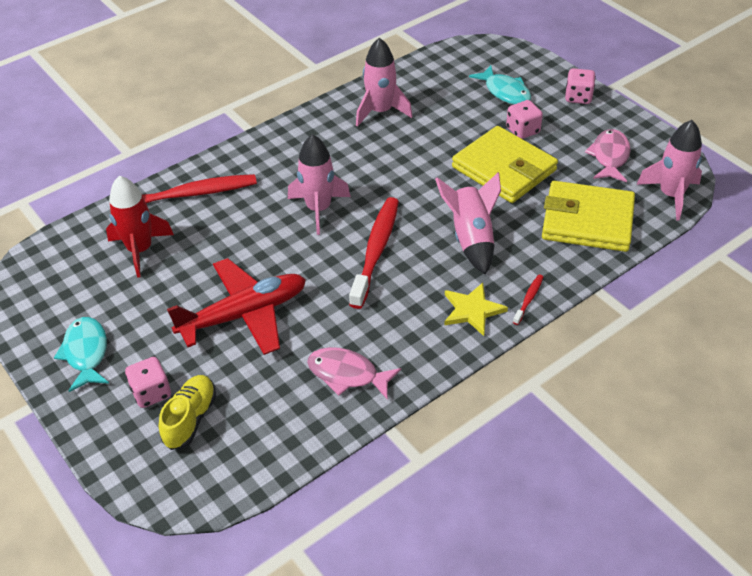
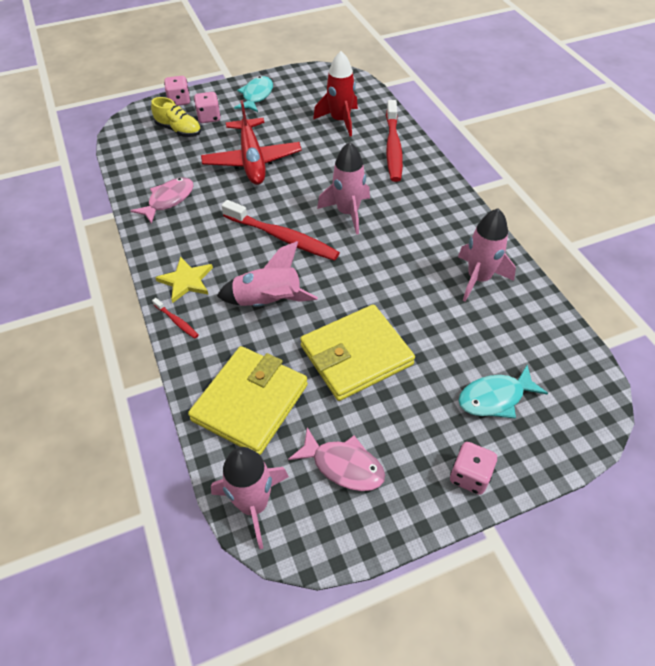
camera: 105 degrees right, 5 degrees up
(86, 353) = (256, 96): turquoise fish -> turquoise fish turned 75 degrees counterclockwise
(522, 130) = (416, 392): pink dice -> pink dice (179, 101)

